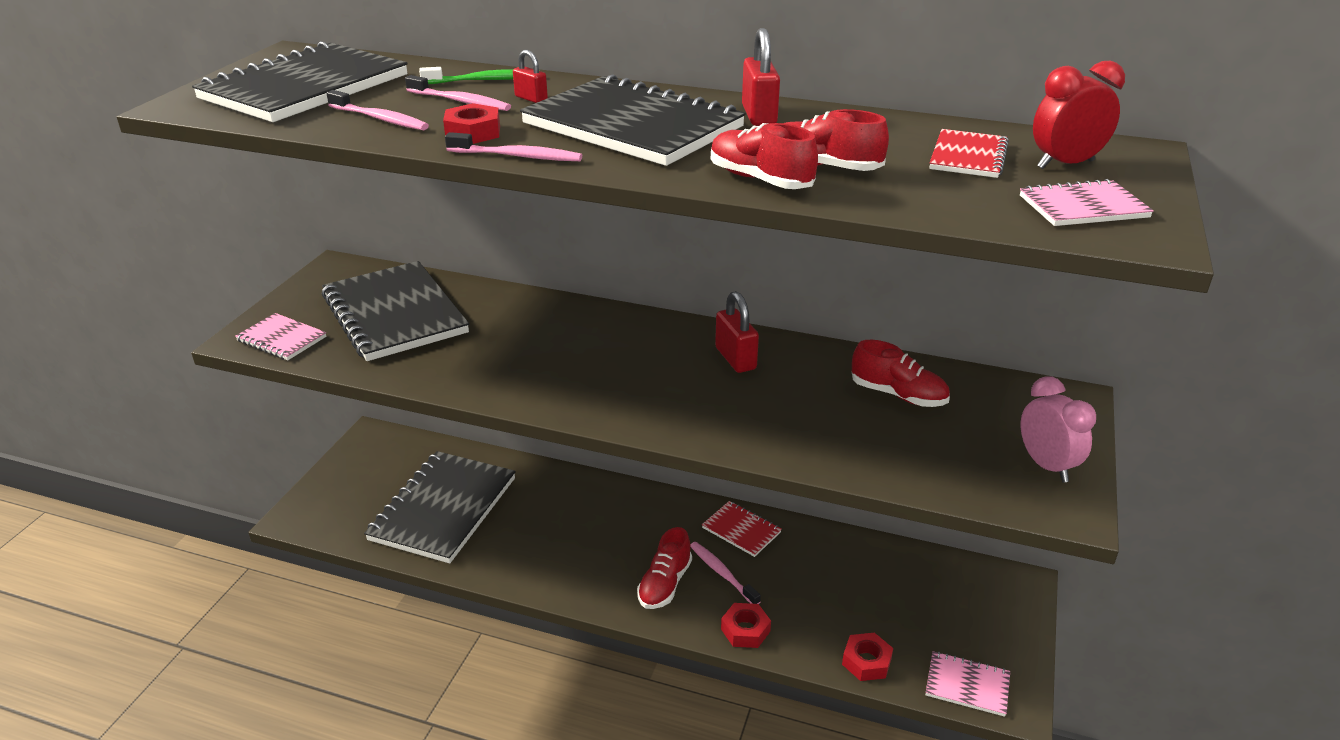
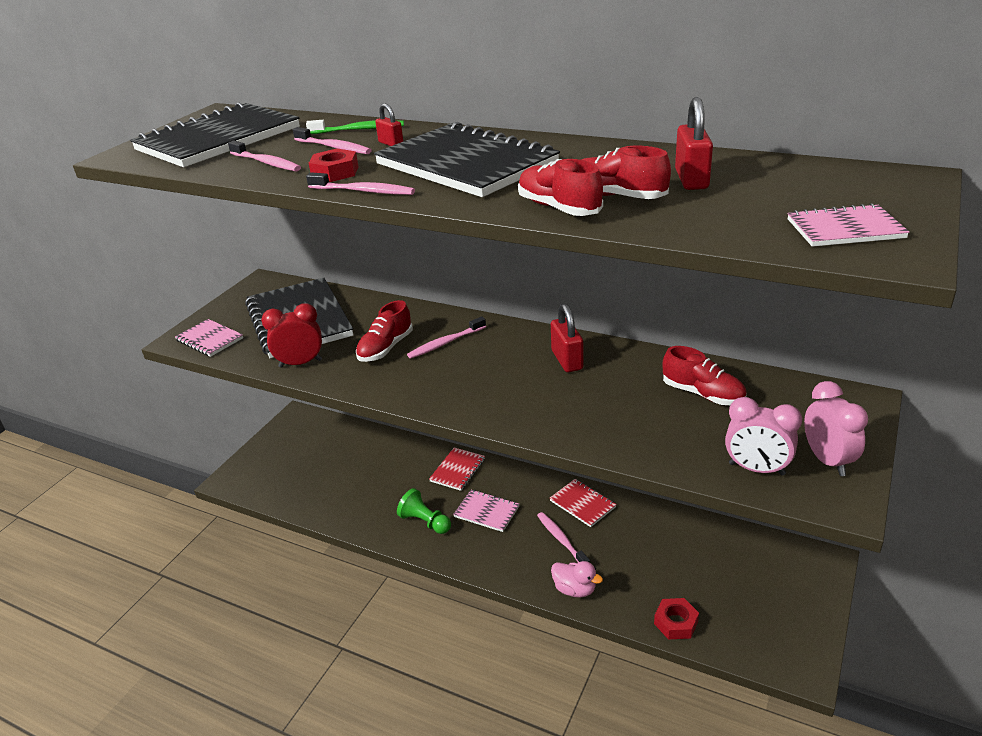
camera: 10 degrees right, 0 degrees up
(443, 509) = (343, 477): black notebook -> none
(554, 559) = (425, 522): none -> green pawn
(585, 340) = (445, 343): none -> pink toothbrush
(664, 584) = (512, 547): red shoe -> red shoe (385, 348)
(745, 630) = (574, 589): red nut -> pink duck
(759, 115) = (575, 153): red padlock -> red padlock (691, 179)
(967, 685) = (763, 649): pink notebook -> pink notebook (486, 512)
(968, 156) = (750, 185): red notebook -> red notebook (458, 470)
(971, 477) = (756, 469): none -> pink clock
(1065, 164) = (839, 191): red clock -> red clock (300, 363)

